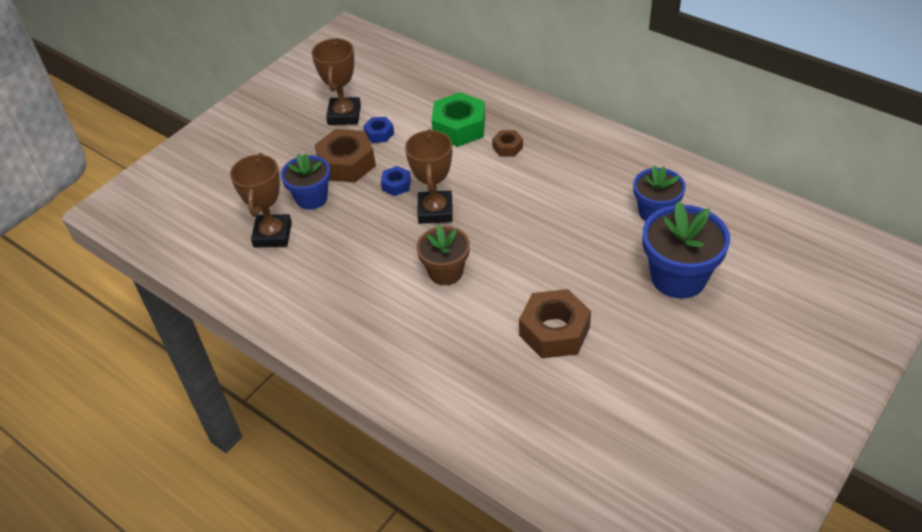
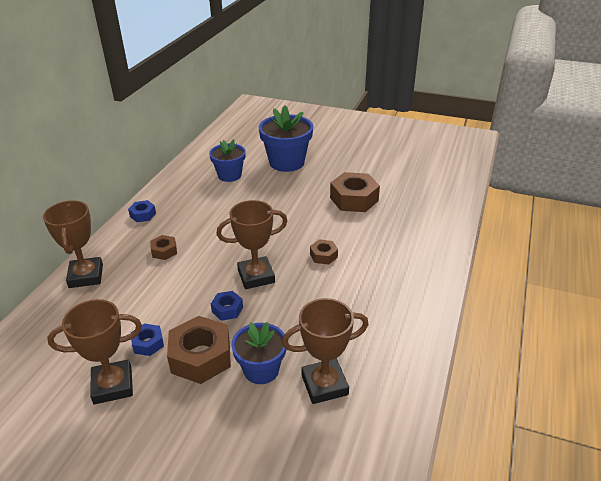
camera: 110 degrees left, 10 degrees down
(445, 272) = (323, 255): brown flower pot -> brown nut
(459, 127) = (136, 286): green nut -> none
(489, 96) = (86, 276): none -> brown trophy
(583, 133) = (143, 215): none -> blue nut

